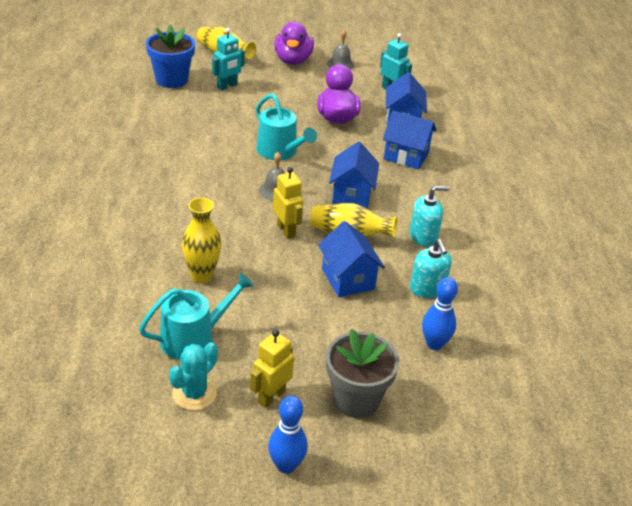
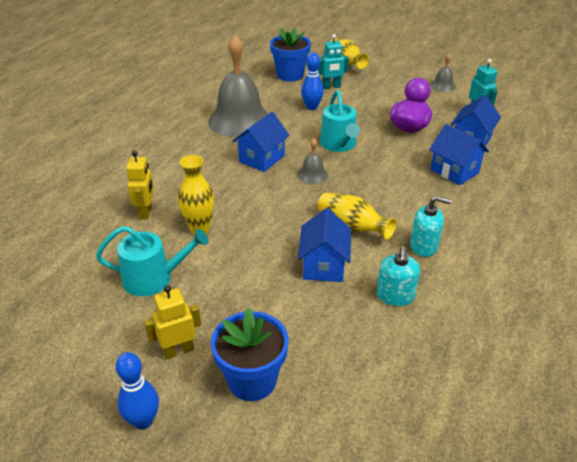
camera: 30 degrees right, 0 degrees up
(154, 146) = (240, 120): none -> grey bell
(194, 394) = (118, 326): turquoise cactus -> none
(286, 230) = (298, 209): yellow robot -> yellow robot (146, 212)
(293, 60) = (401, 76): purple duck -> none
(351, 195) = (378, 193): blue house -> blue house (261, 159)
(356, 399) = (252, 380): grey flower pot -> blue flower pot
(434, 344) = (367, 351): blue bowling pin -> blue bowling pin (311, 107)

